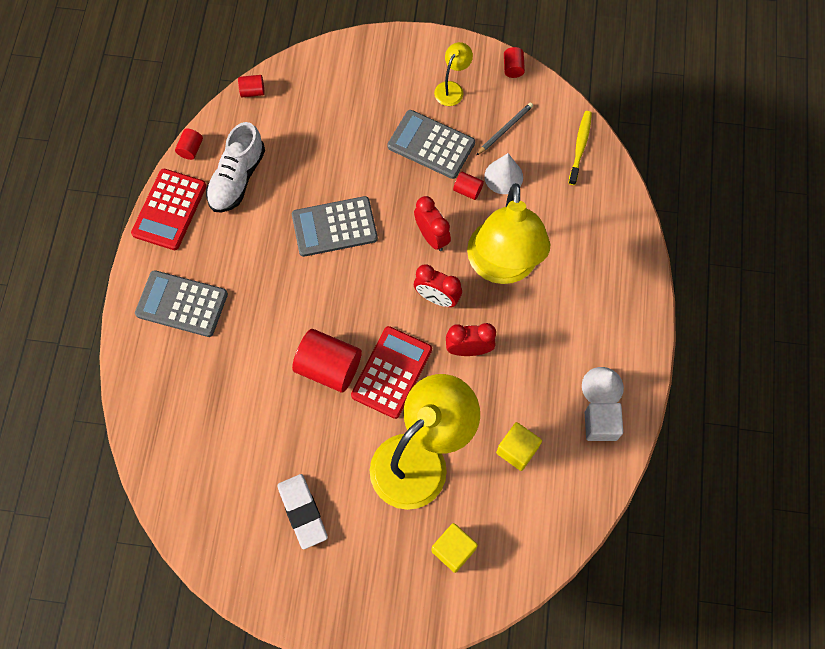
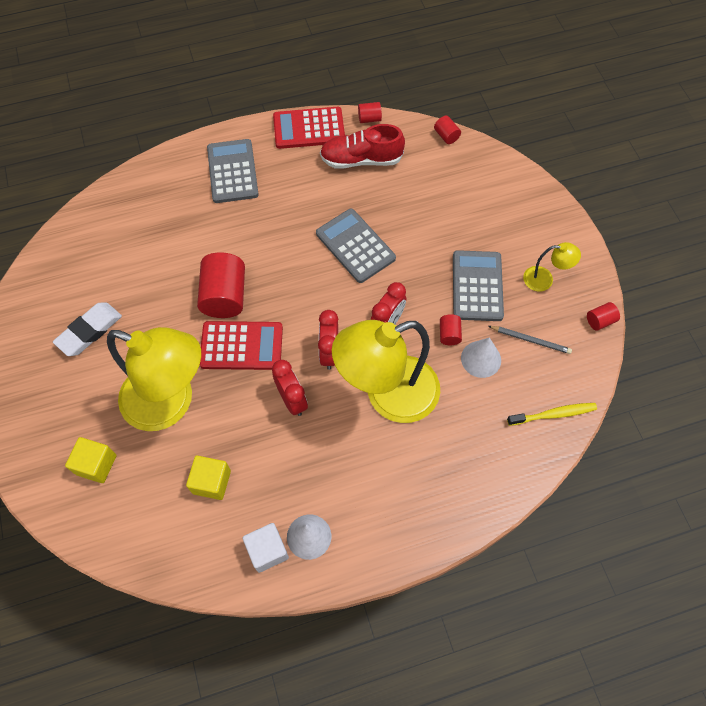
camera: 65 degrees right, 5 degrees down
(237, 178) = (361, 160): white shoe -> red shoe

